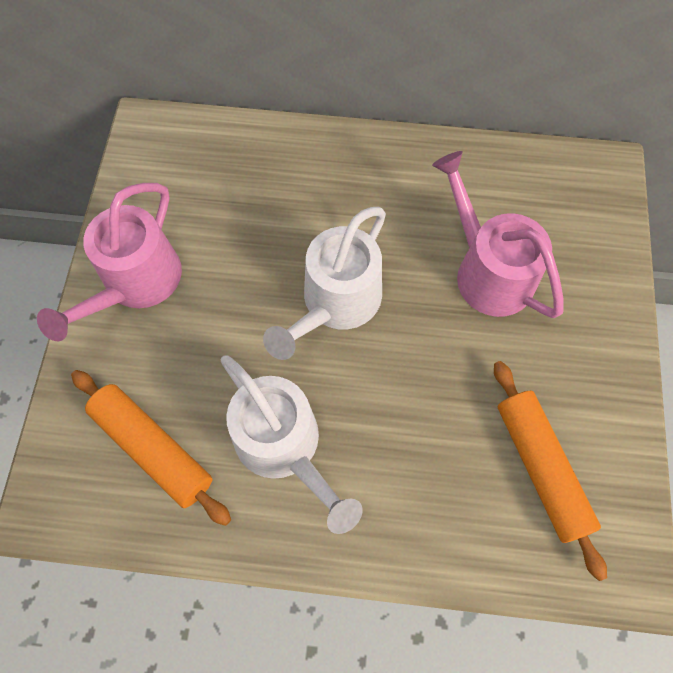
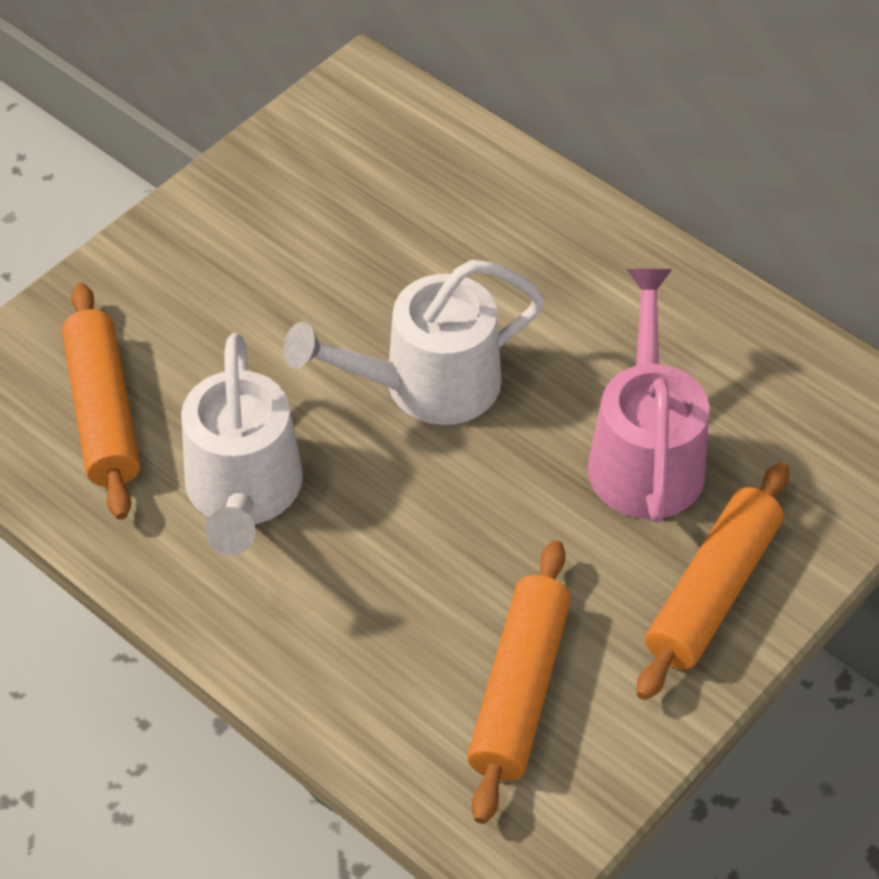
camera: 35 degrees right, 15 degrees down
(135, 284) = (216, 241): pink watering can -> none
(587, 333) = (712, 591): none -> orange rolling pin

